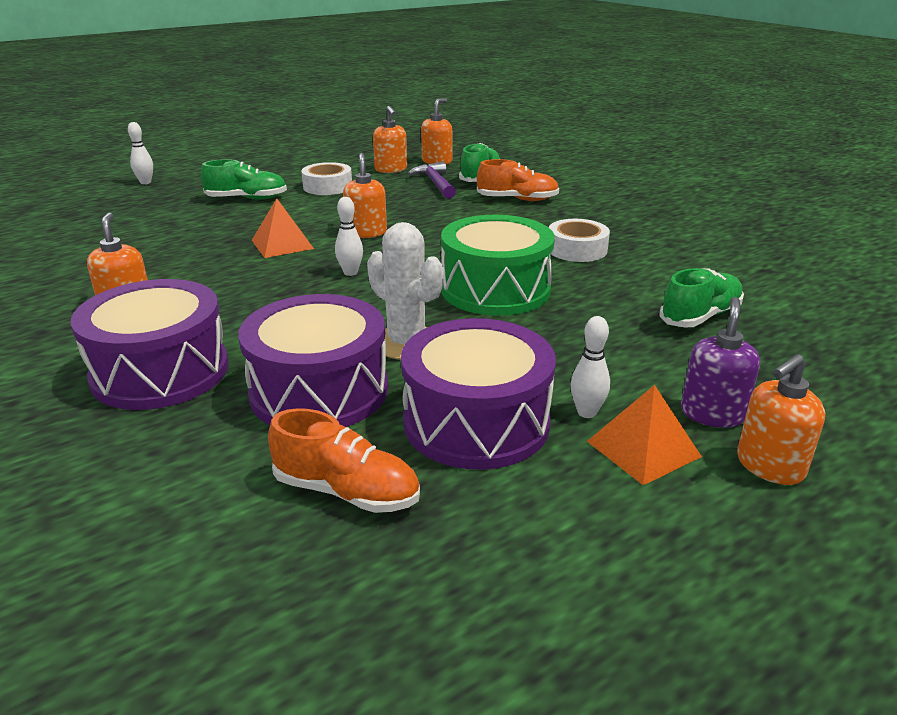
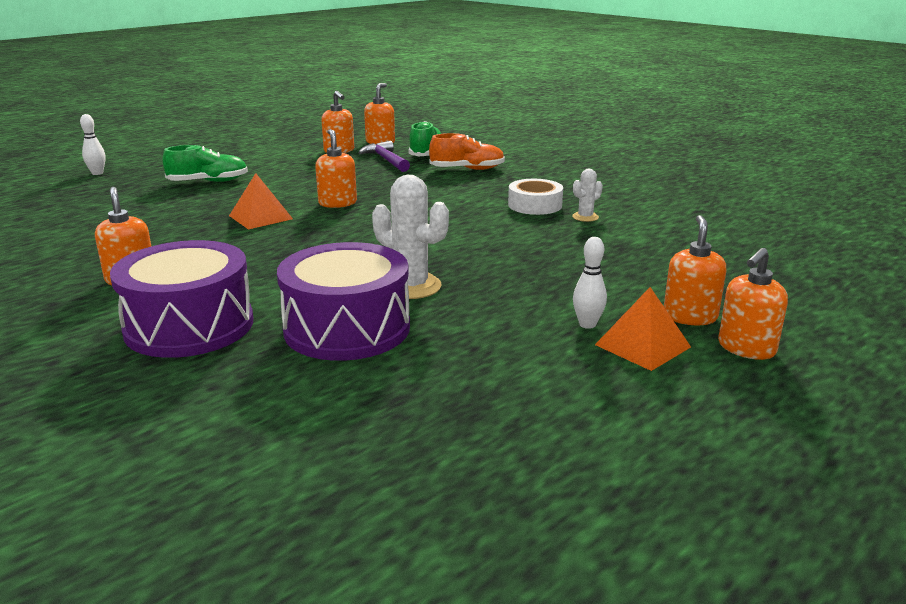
camera: 10 degrees left, 5 degrees down
(327, 187) = (284, 168): white tape -> none
(346, 491) = (404, 399): orange shoe -> none
(350, 272) = (336, 236): white bowling pin -> none
(476, 422) = (496, 339): purple drum -> none
(495, 289) = (474, 240): green drum -> none
(629, 269) = (585, 217): none -> white cactus
(700, 316) = (657, 248): green shoe -> none
(712, 413) = (689, 316): purple soap dispenser -> orange soap dispenser

